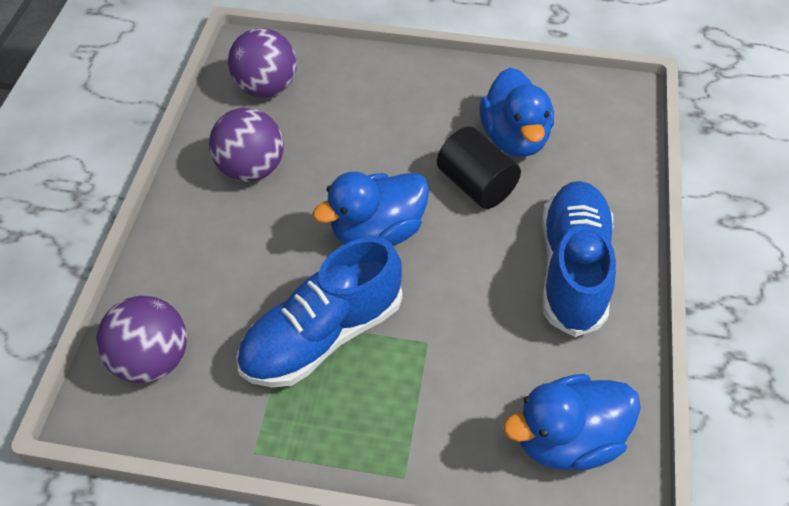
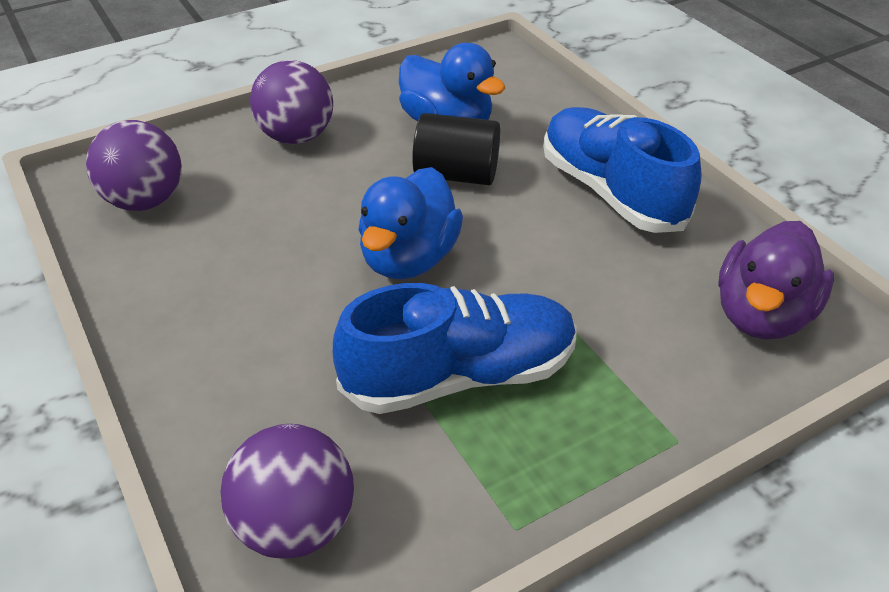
camera: 40 degrees left, 10 degrees down
(251, 169) = (210, 278): purple ball -> purple ball (297, 137)
(323, 335) = (460, 375): blue shoe -> blue shoe turned 120 degrees counterclockwise
(567, 439) = (761, 315): blue duck -> purple duck

